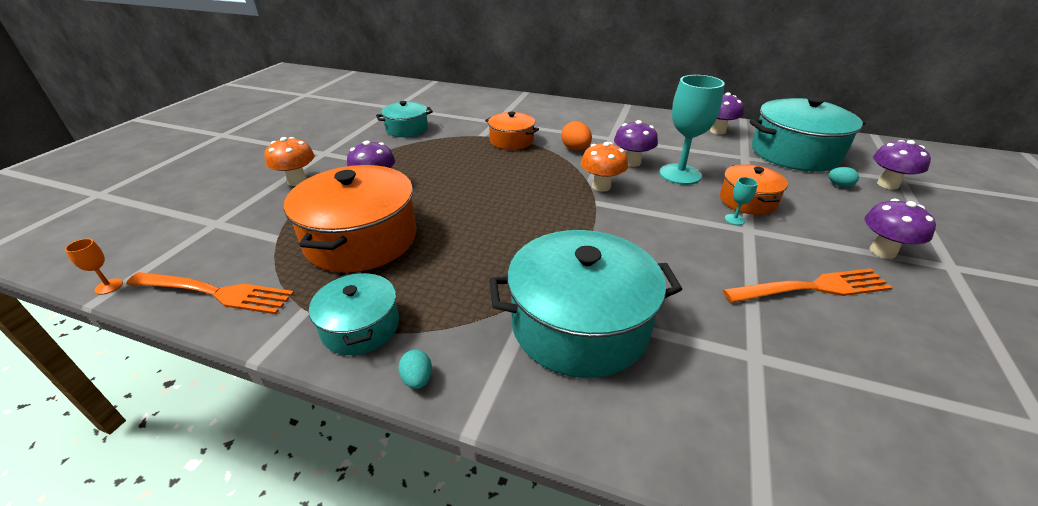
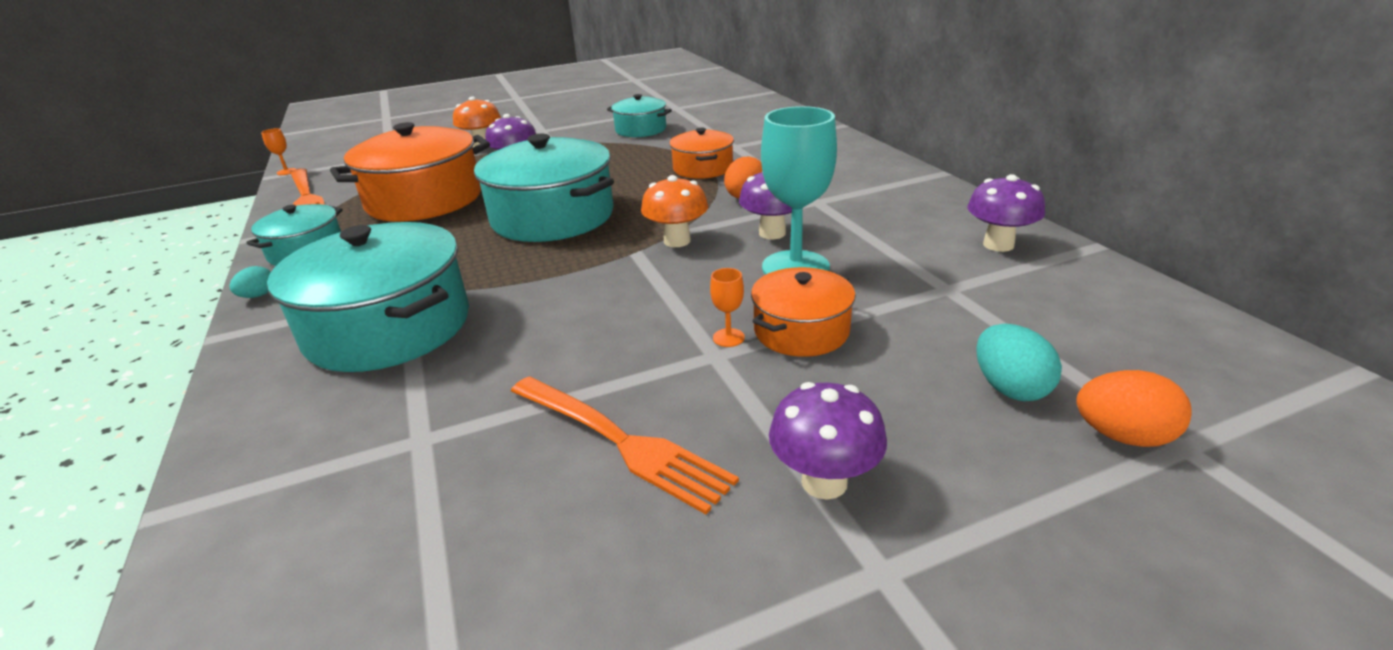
camera: 50 degrees right, 5 degrees down
(734, 219) = (728, 337): turquoise goblet -> orange goblet
(794, 153) = (1057, 319): turquoise pot -> turquoise pot (552, 217)
(839, 185) = (1010, 388): turquoise egg -> turquoise egg, size x1.62
(887, 184) = (1122, 436): purple mushroom -> orange egg

